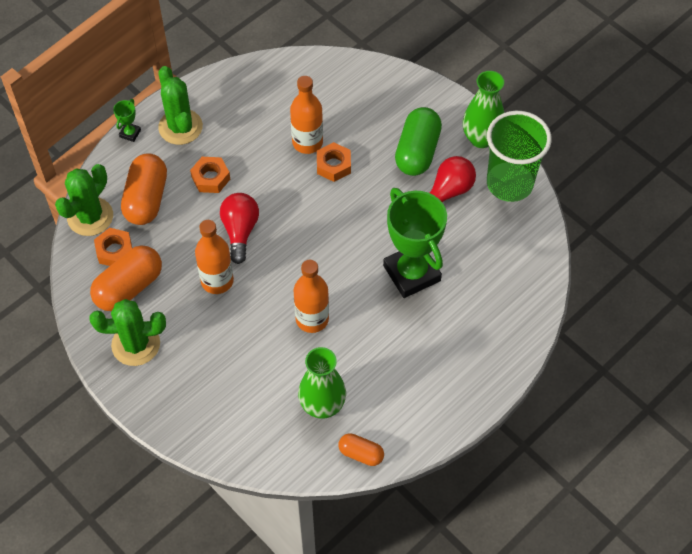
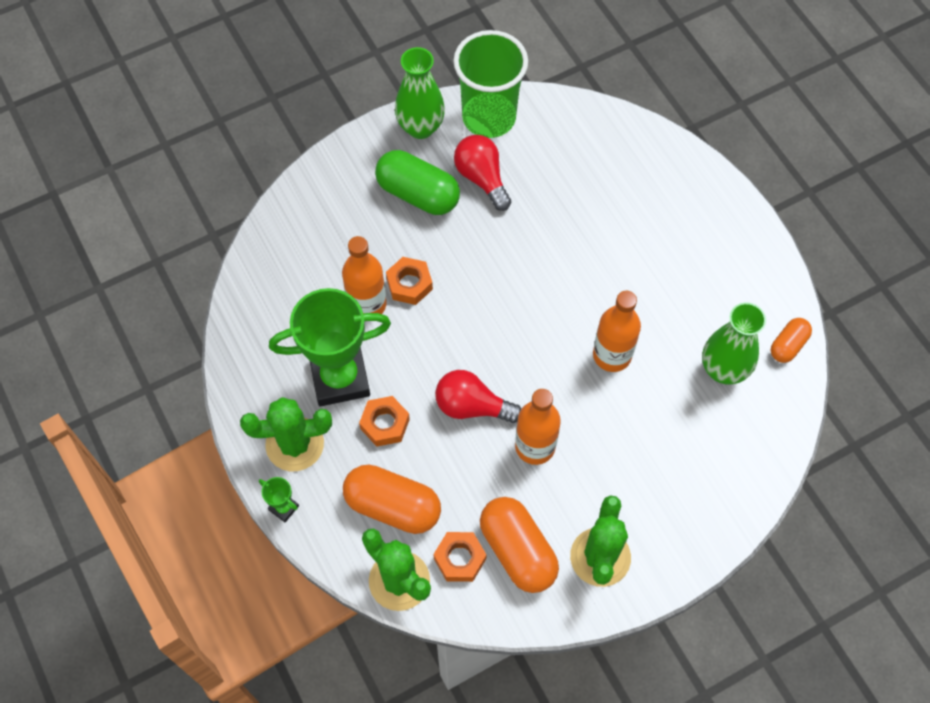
camera: 75 degrees left, 5 degrees up
(411, 273) = (578, 241): green trophy -> green trophy (340, 378)

